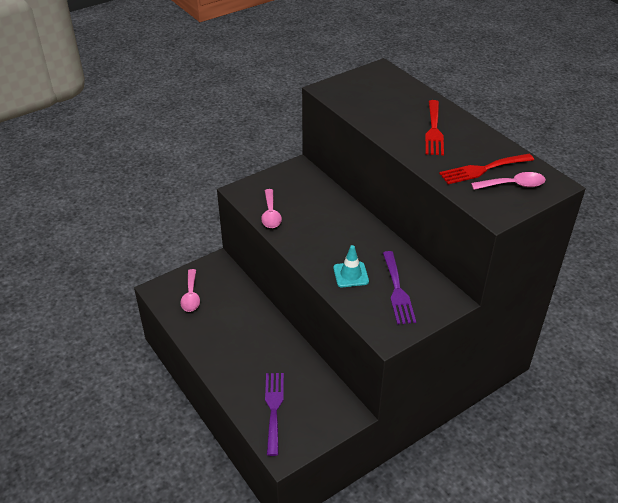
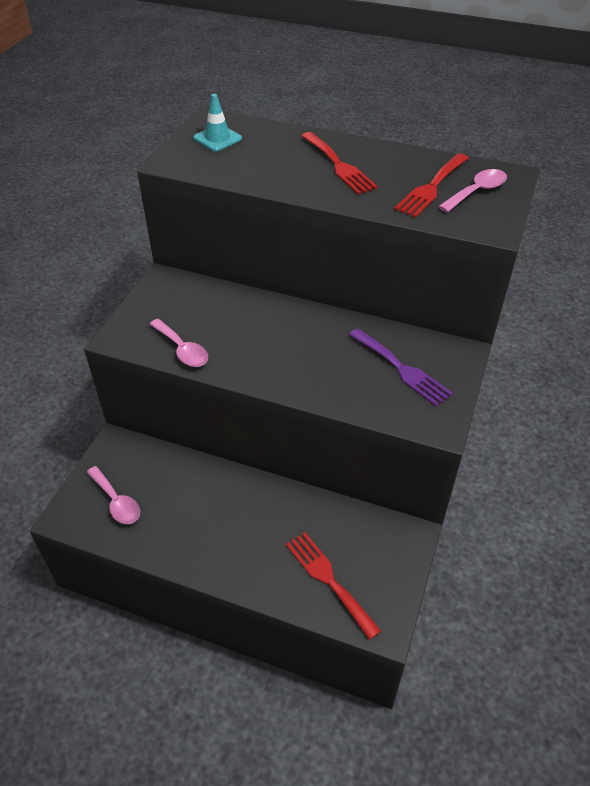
camera: 35 degrees left, 5 degrees up
(274, 408) = (329, 580): purple fork -> red fork
(350, 274) = (338, 376): turquoise traffic cone -> turquoise traffic cone (217, 138)

